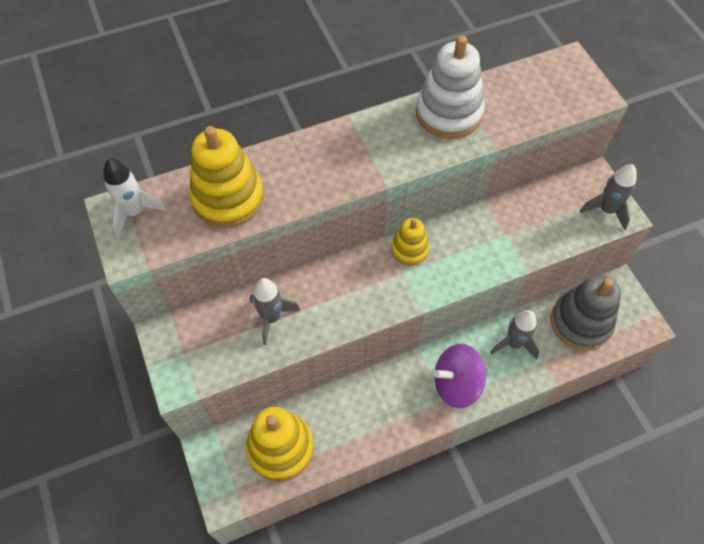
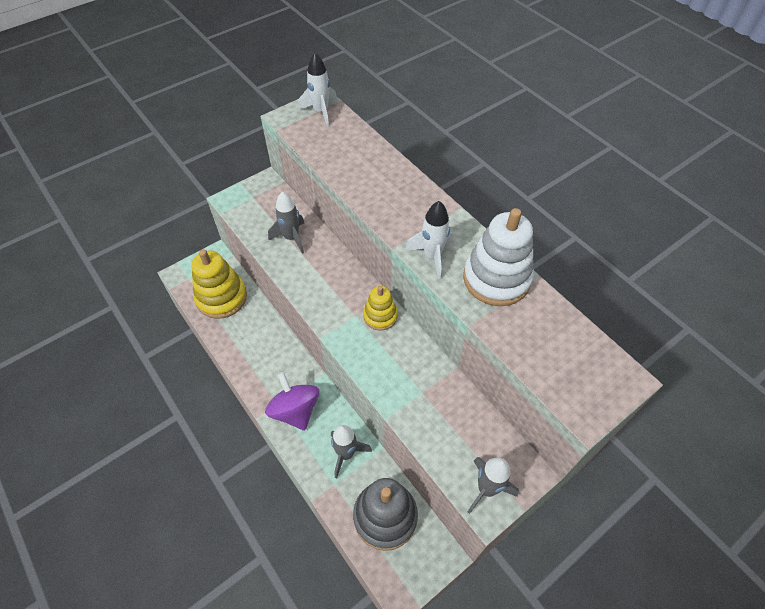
camera: 75 degrees right, 5 degrees down
(228, 198) = (348, 154): yellow stacking toy -> none
(407, 156) = (432, 256): none -> white rocket

